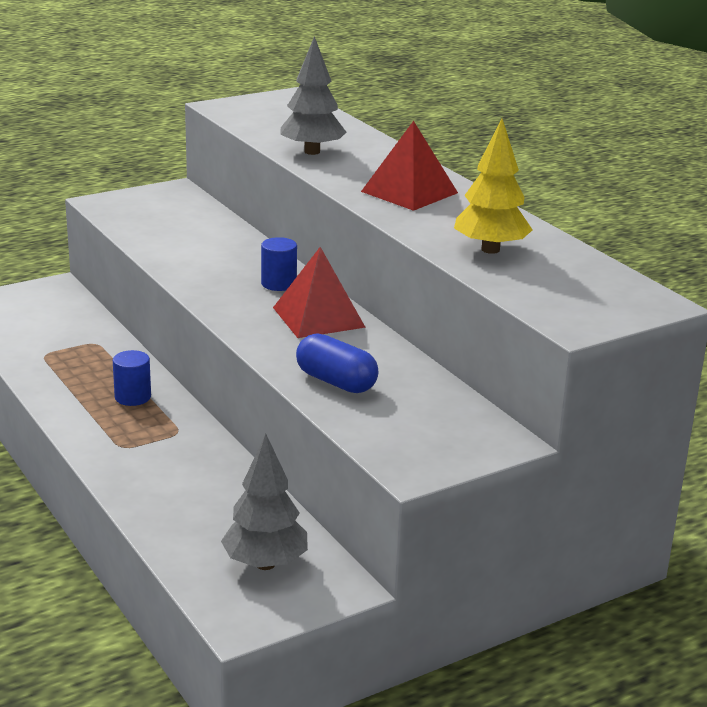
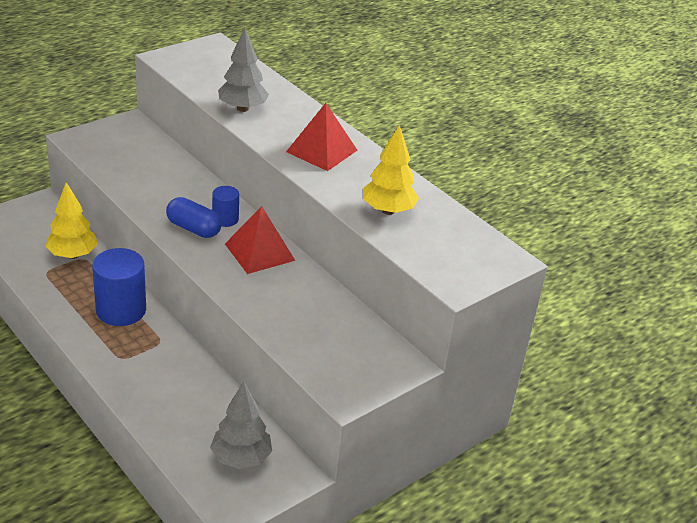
camera: 10 degrees left, 10 degrees up
(82, 339) = (73, 255): none -> yellow tree
(133, 397) = (121, 310): blue cylinder -> blue cylinder, size x1.84
(336, 382) = (281, 315): blue capsule -> blue capsule (193, 229)

